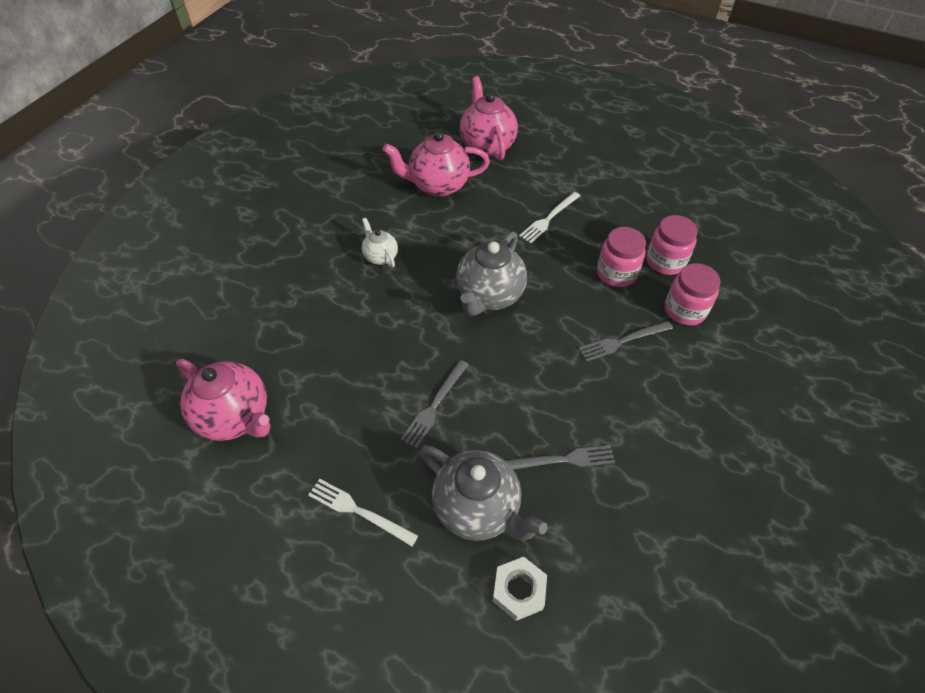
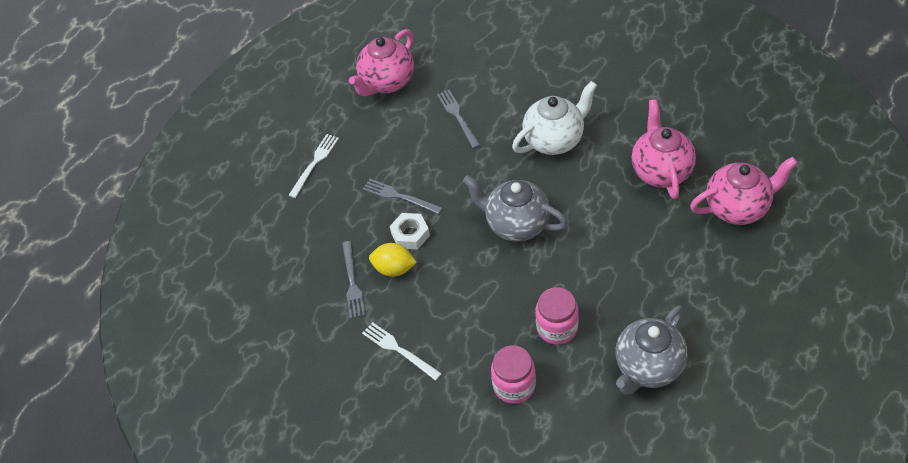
camera: 95 degrees right, 0 degrees up
(380, 257) = (554, 140): white teapot -> white teapot, size x1.86
(477, 509) = (314, 231): grey teapot -> grey teapot (648, 367)
(519, 591) = (256, 258): white nut -> white nut (410, 234)
(543, 413) = (394, 269): none -> yellow lemon
(549, 218) = (628, 269): white fork -> white fork (399, 350)
(622, 341) = (472, 329): grey fork -> grey fork (458, 117)
(665, 261) = (579, 374): pink jar -> none

